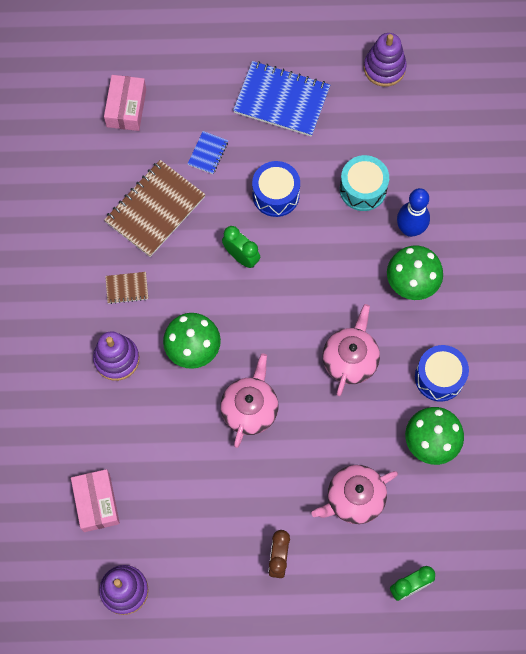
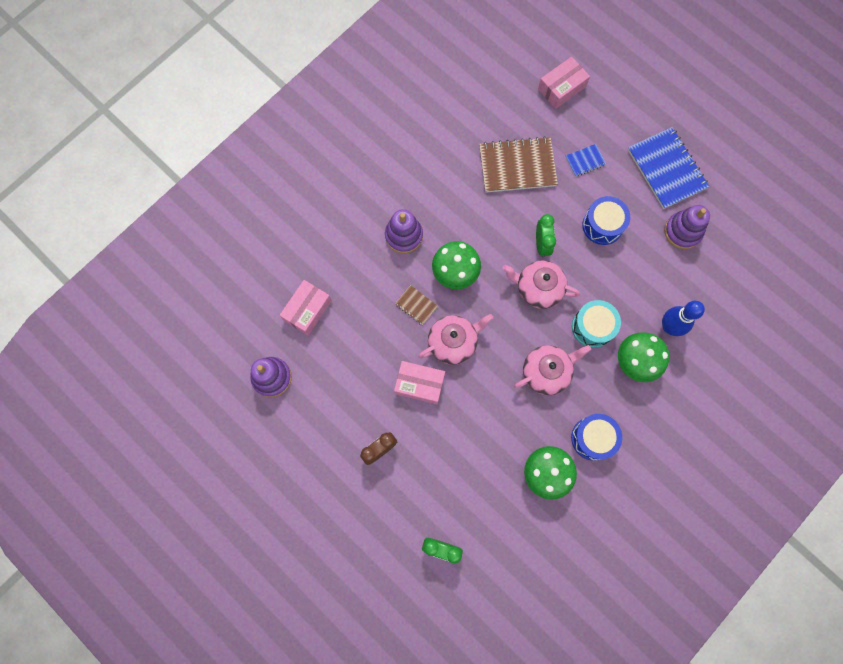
camera: 45 degrees right, 5 degrees up
(127, 288) = (452, 198): brown notebook -> brown notebook (416, 305)
(257, 471) = (419, 384): none -> pink box
(354, 498) = (462, 460): pink teapot -> pink teapot (538, 288)
(363, 189) = (663, 273): turquoise drum -> turquoise drum (592, 327)
(384, 68) = (757, 208): purple stacking toy -> purple stacking toy (682, 231)

